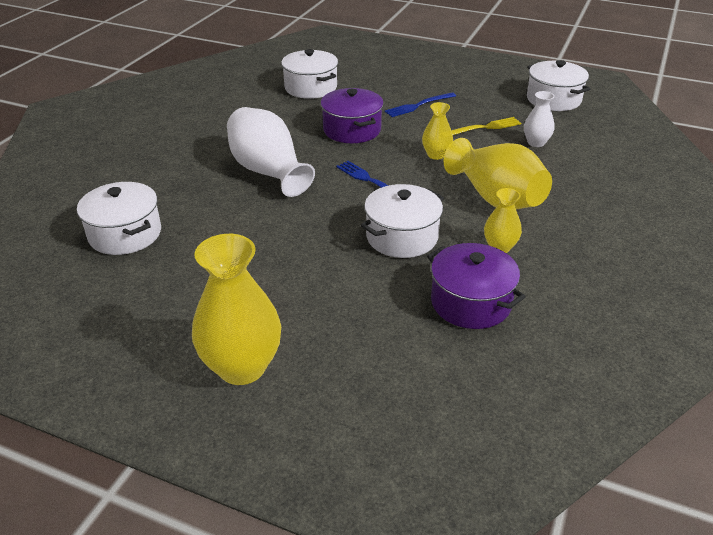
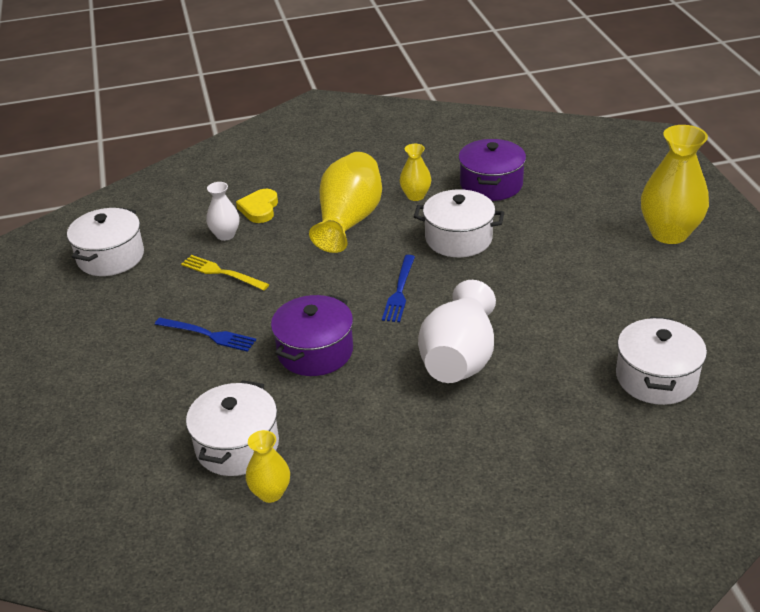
camera: 125 degrees left, 0 degrees up
(436, 155) = (310, 277): yellow vase -> yellow vase (270, 493)
(562, 167) = (259, 209): none -> yellow heart

